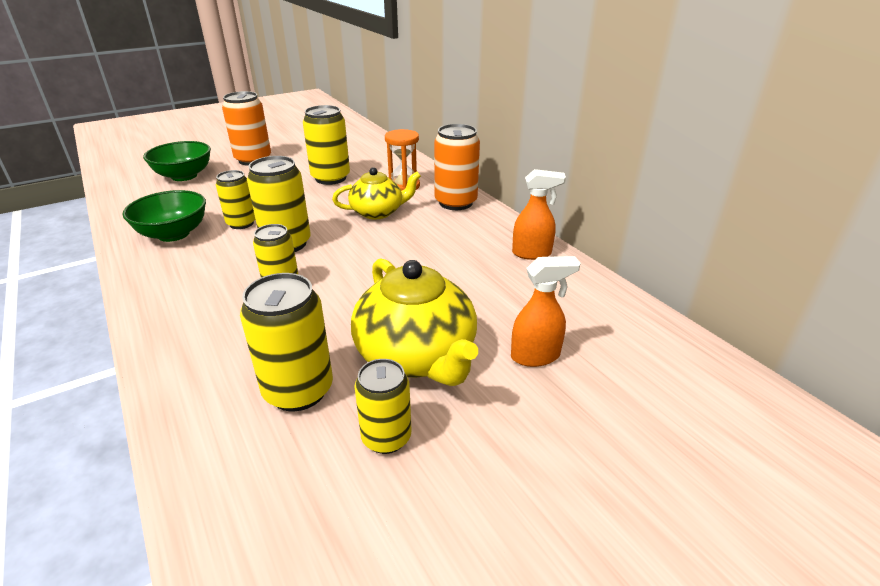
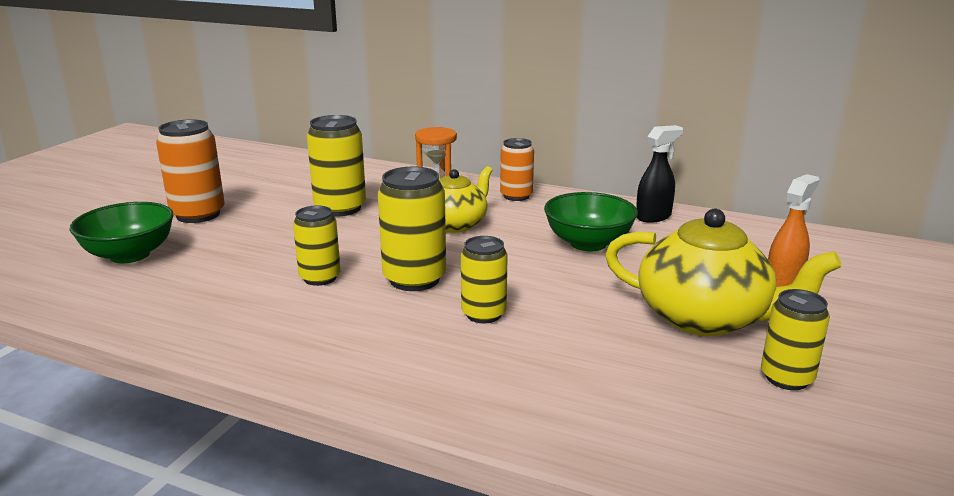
camera: 35 degrees left, 10 degrees down
(173, 234) = (251, 314): green bowl -> green bowl (588, 243)
(298, 390) = (663, 381): yellow can -> none
(455, 202) = (516, 196): orange can -> orange can, size x0.65
(532, 253) = (654, 216): orange spray bottle -> black spray bottle

